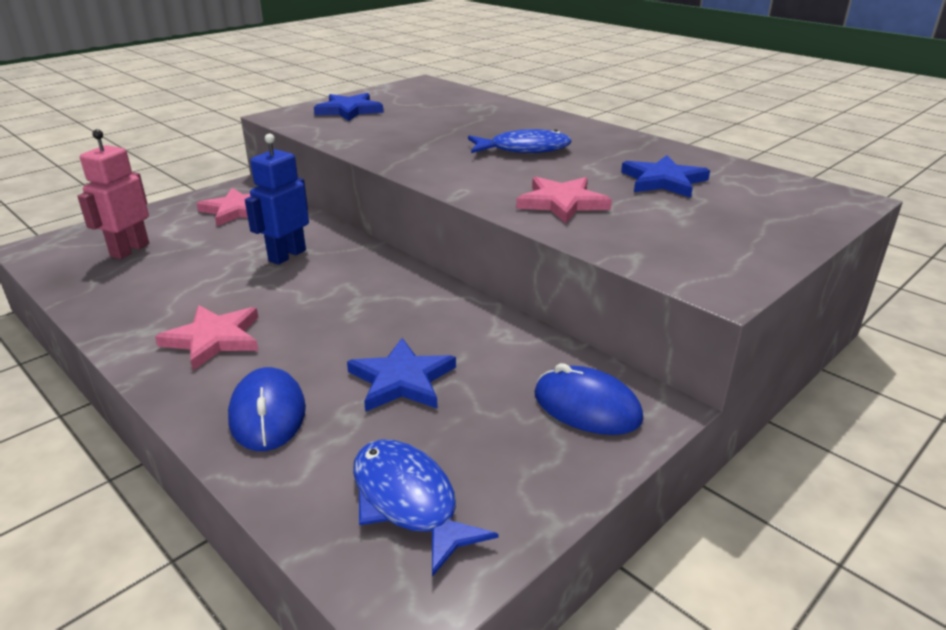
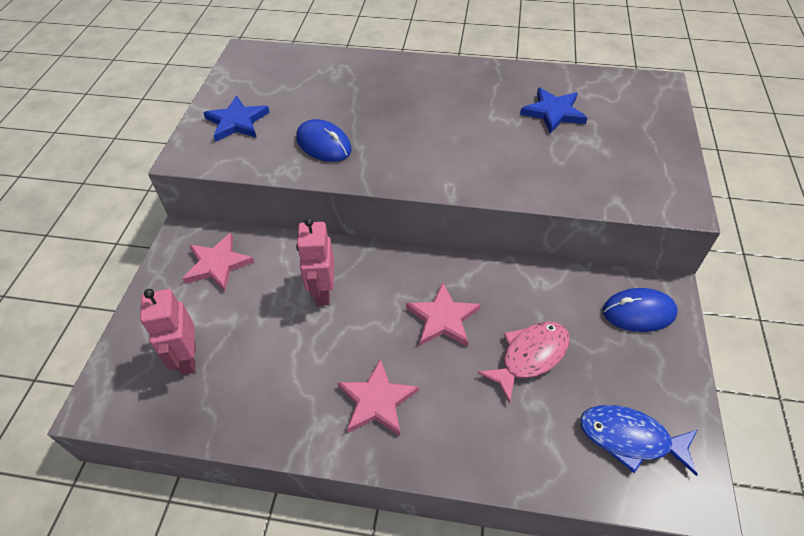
camera: 35 degrees left, 20 degrees up
(267, 414) = (489, 435): blue mouse -> blue mouse (323, 144)
(287, 255) = (322, 292): blue robot -> pink robot
(401, 380) = (530, 357): blue star -> pink fish
(524, 149) = (432, 116): blue fish -> none
(562, 203) = (523, 168): pink star -> pink star (443, 318)

